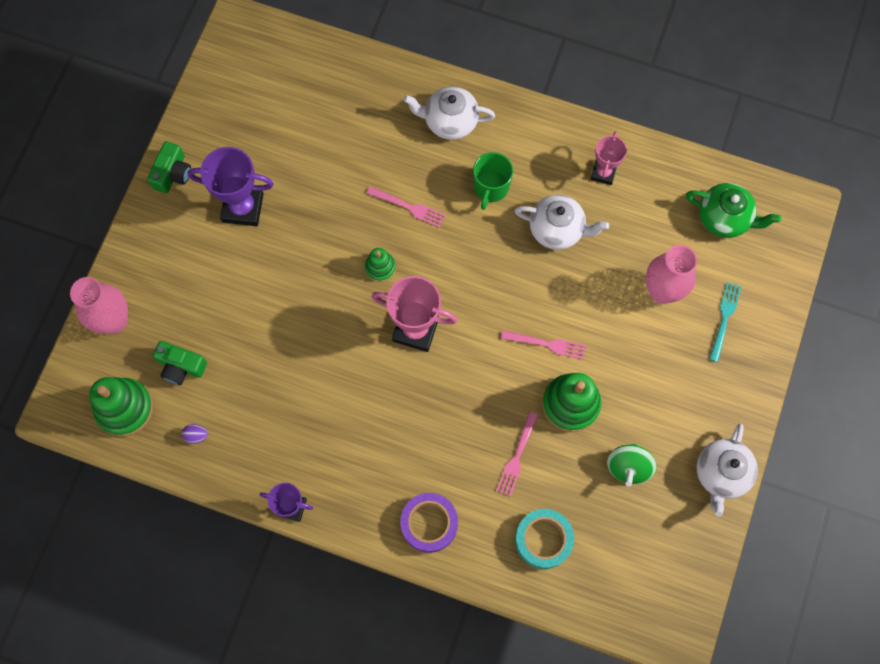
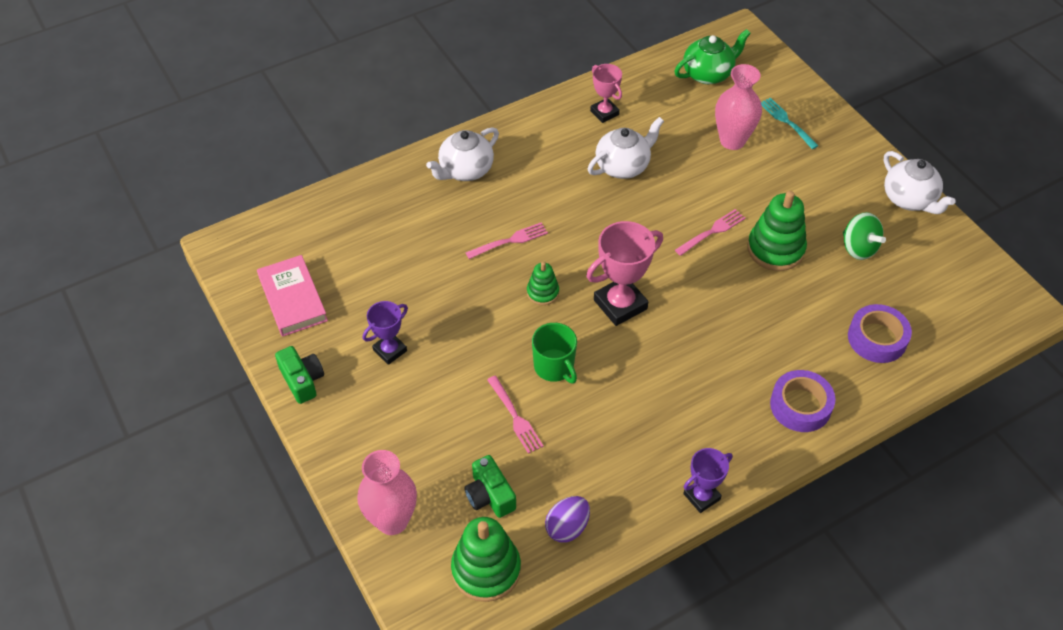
camera: 50 degrees left, 20 degrees down
(181, 366) = (489, 495): green camera -> green camera turned 90 degrees clockwise
(196, 435) = (567, 527): purple egg -> purple egg, size x1.68
(232, 109) = (293, 299): none -> pink book
(243, 208) = (390, 350): purple trophy -> purple trophy, size x0.61
(491, 187) = (547, 182): green mug -> green mug (554, 367)
(517, 457) = (791, 310): pink fork -> pink fork (515, 417)
(543, 539) = (877, 338): turquoise tape -> purple tape

